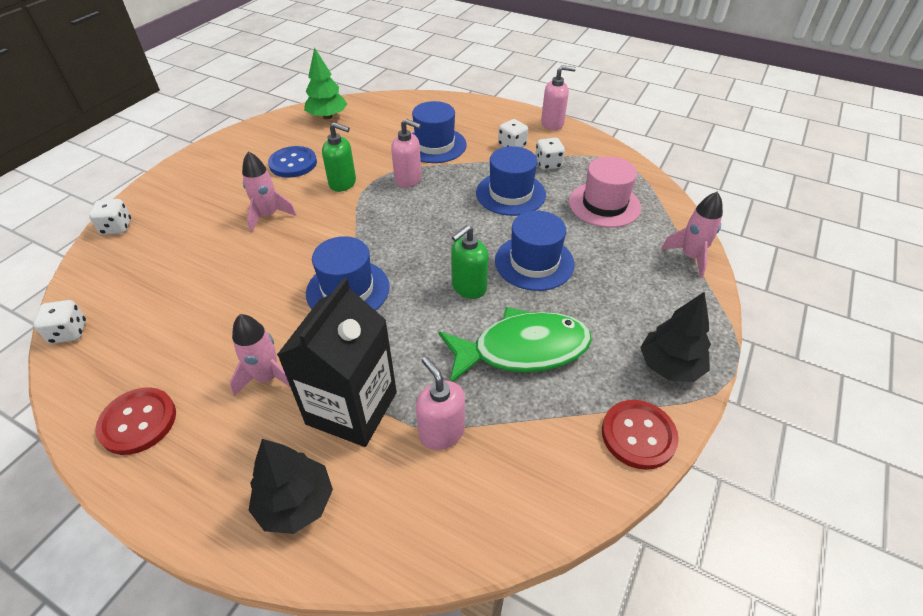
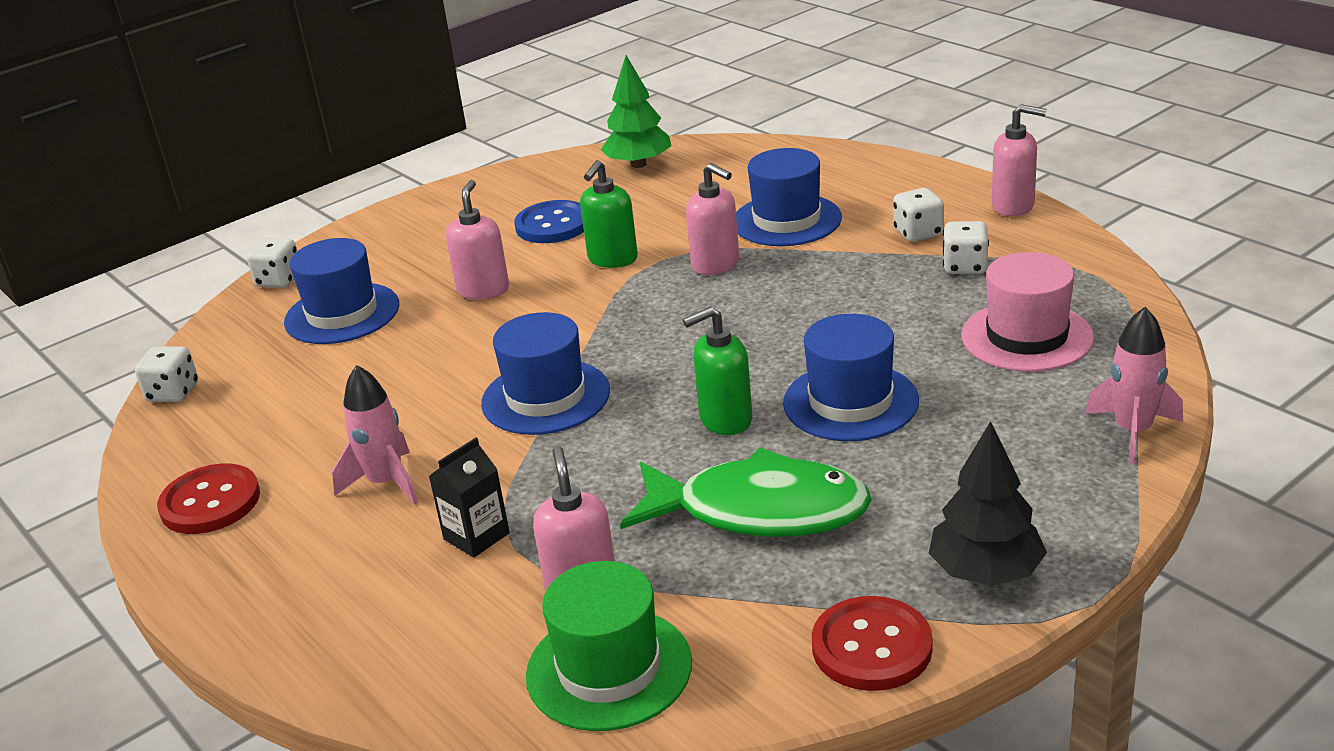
camera: 25 degrees right, 15 degrees down
(268, 216) = (483, 290): pink rocket -> pink soap dispenser
(296, 503) = (353, 623): black tree -> none
(343, 183) = (612, 259): green soap dispenser -> green soap dispenser turned 75 degrees clockwise
(352, 408) = (476, 536): black carton -> black carton, size x0.48
(491, 495) = (609, 669): none -> green hat
(510, 194) = (871, 302): blue hat -> blue hat (342, 314)

